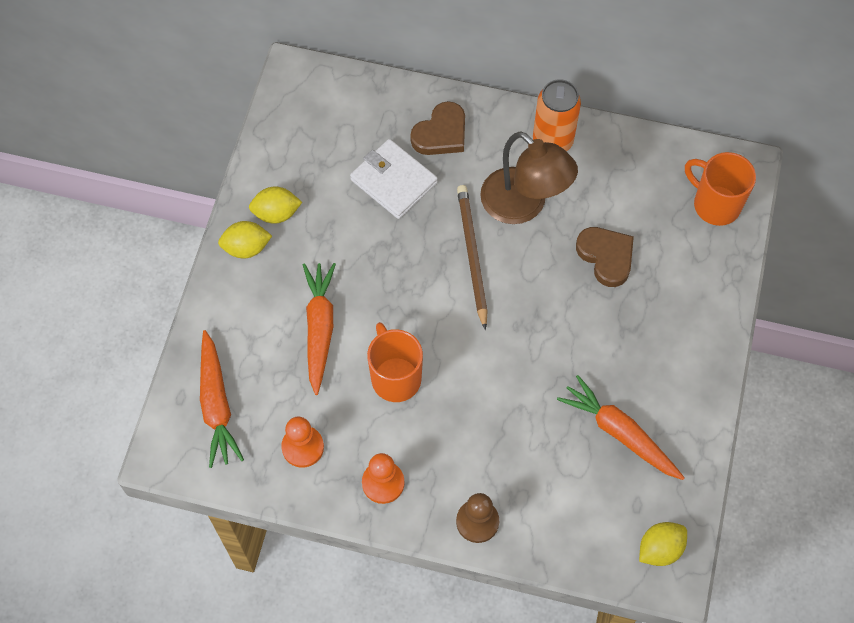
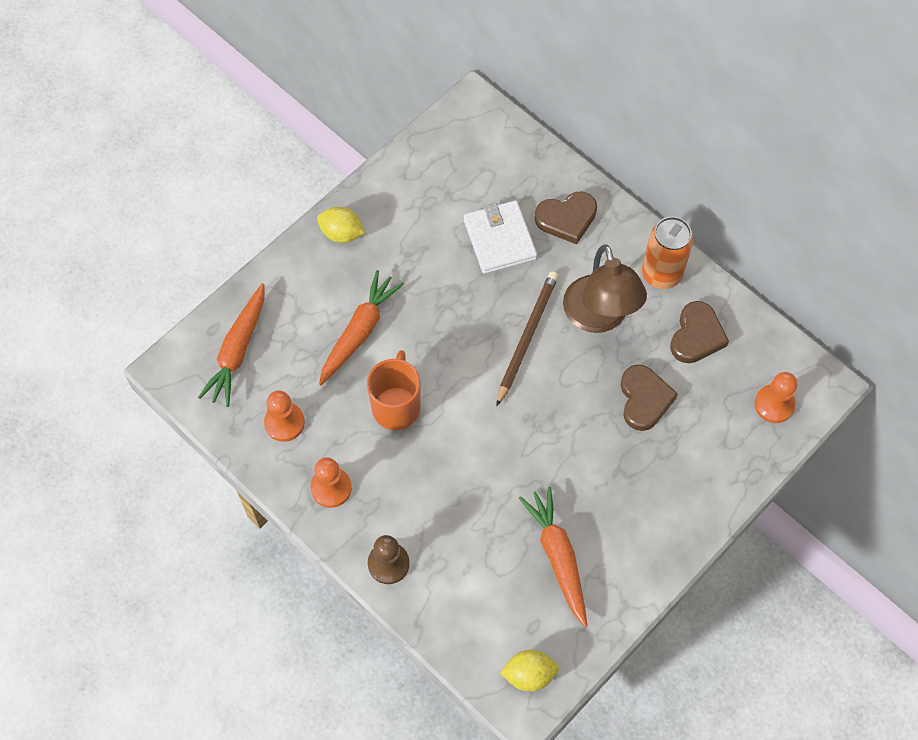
camera: 30 degrees right, 0 degrees up
(276, 213) = (384, 217): yellow lemon -> none
(615, 179) = (696, 336): none -> brown heart
(715, 204) = (774, 404): orange mug -> orange pawn

